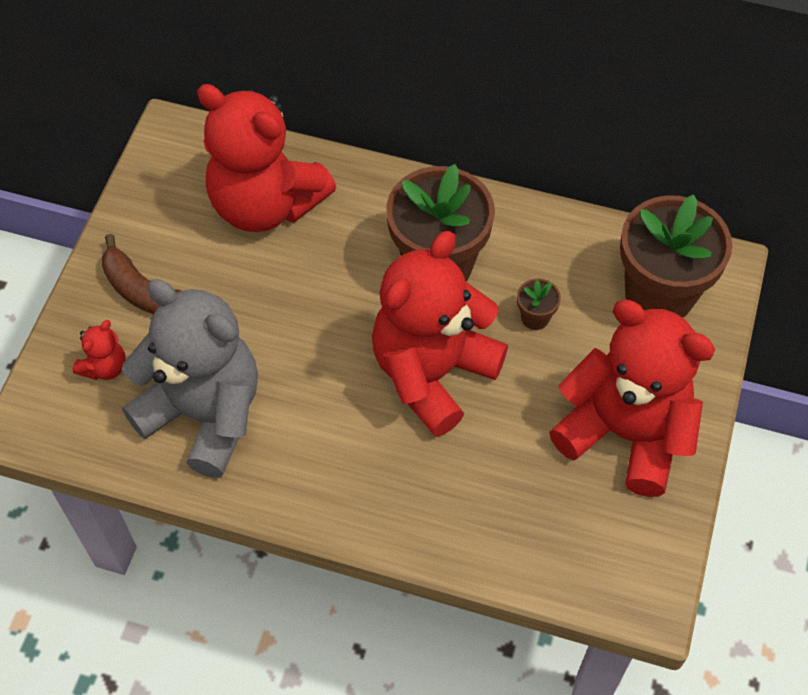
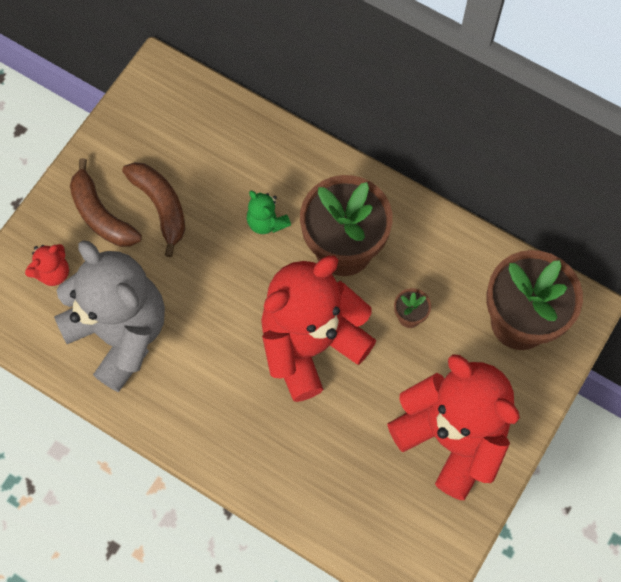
camera: 15 degrees right, 10 degrees up
(214, 268) = (161, 206): none -> brown banana
(266, 204) = (218, 158): red teddy bear -> none
(341, 257) = (266, 222): none -> green teddy bear

